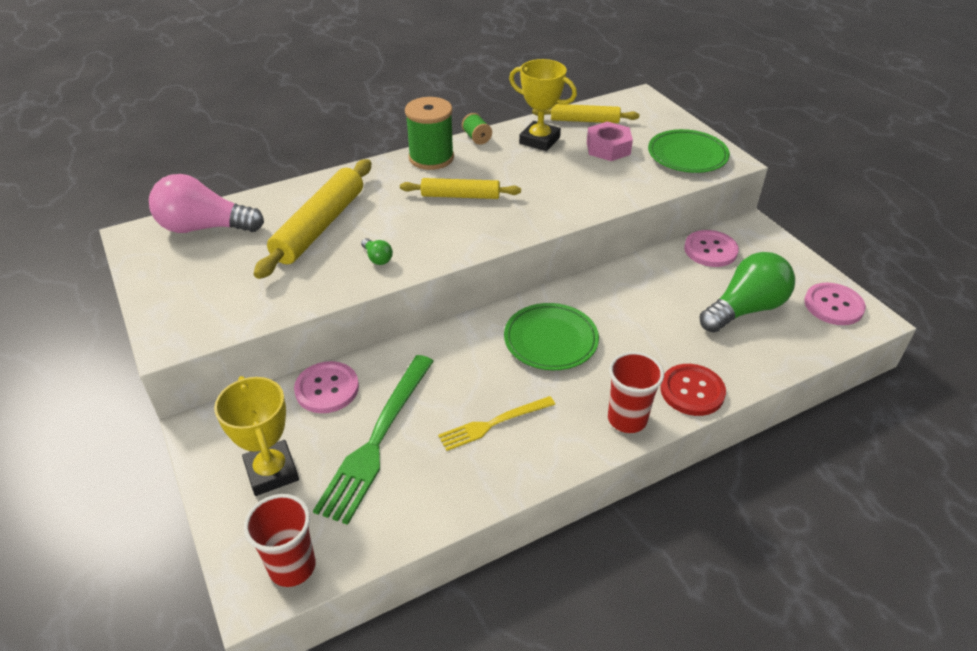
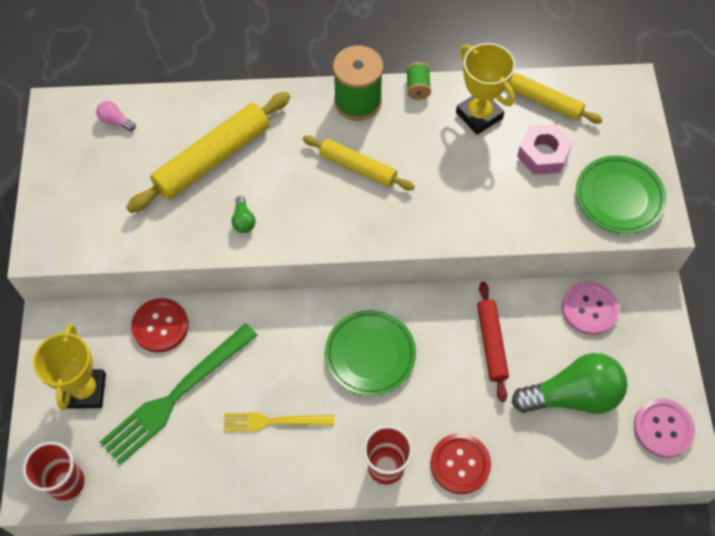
camera: 25 degrees right, 20 degrees up
(205, 227) = (115, 121): pink light bulb -> pink light bulb, size x0.41
(327, 389) = (160, 326): pink button -> red button
(650, 297) = (491, 343): none -> red rolling pin

